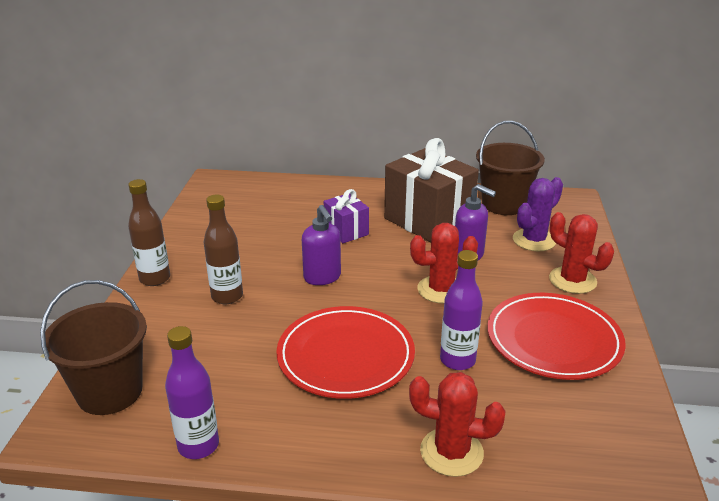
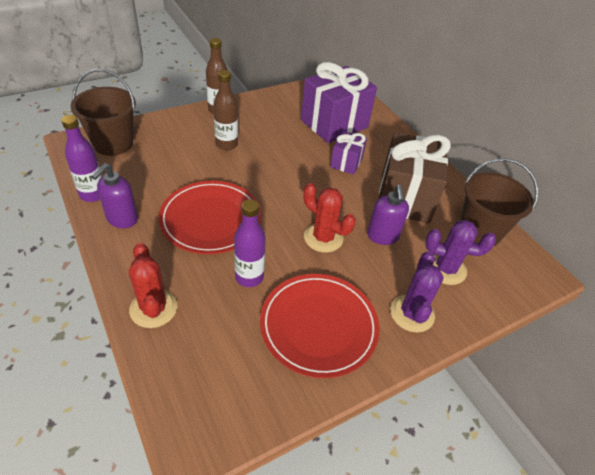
camera: 50 degrees right, 15 degrees up
(278, 213) = (334, 124): none -> purple gift
(322, 277) = (282, 174): purple soap dispenser -> purple soap dispenser (122, 219)
(572, 280) = (412, 313): red cactus -> purple cactus

